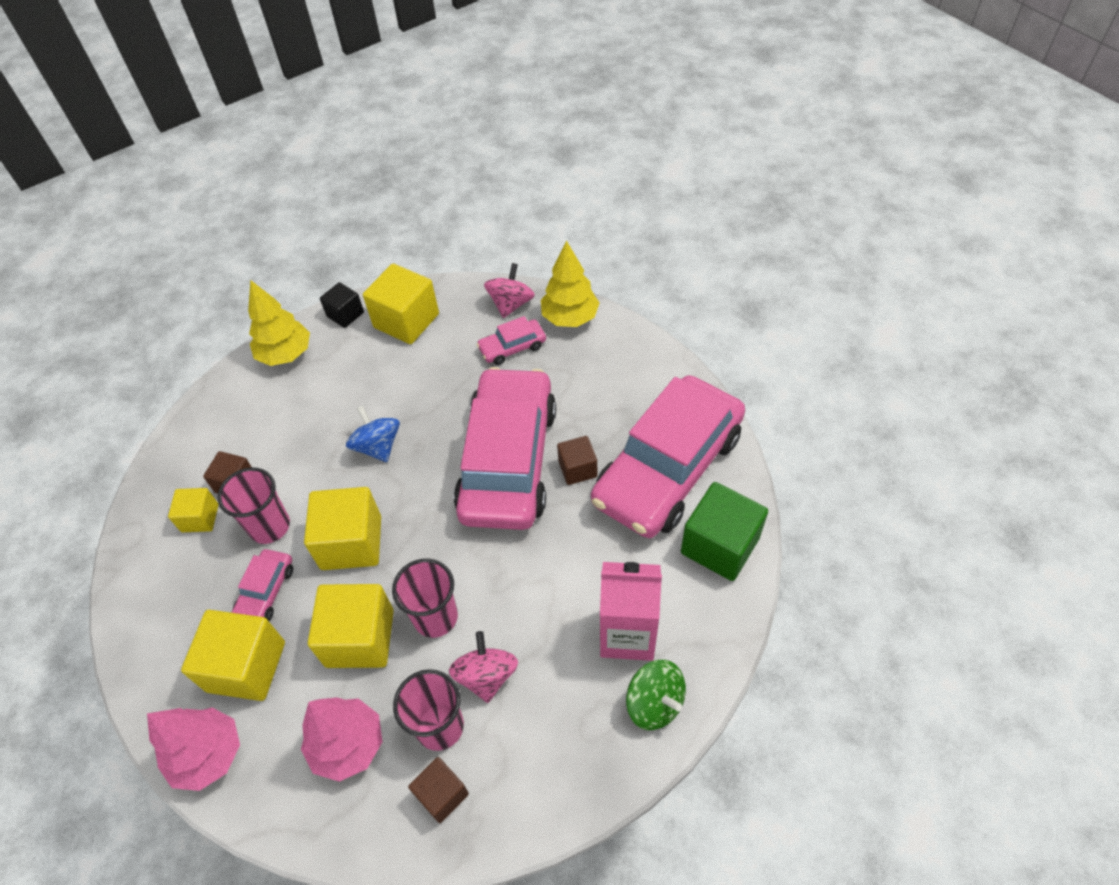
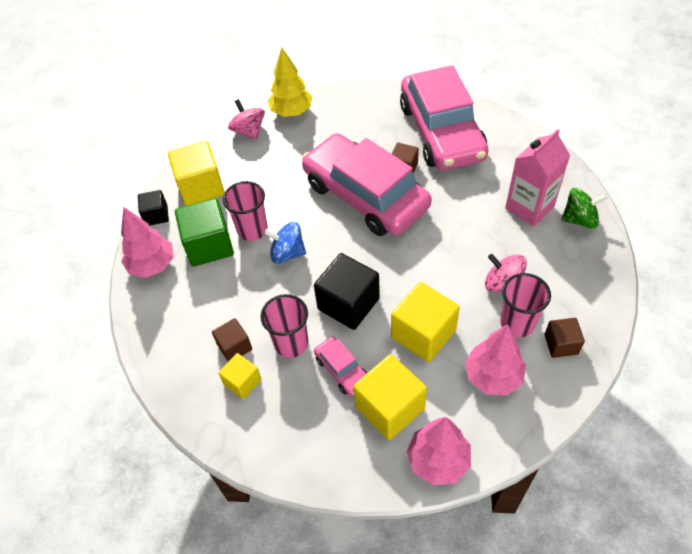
camera: 50 degrees left, 0 degrees up
(286, 354) = (152, 265): yellow tree -> pink tree
(351, 542) = (348, 304): yellow cube -> black cube
(435, 617) = (442, 288): pink cup -> pink cup (252, 230)
(512, 347) = (283, 148): pink car -> none
(720, 545) = (509, 140): green cube -> green cube (209, 245)

